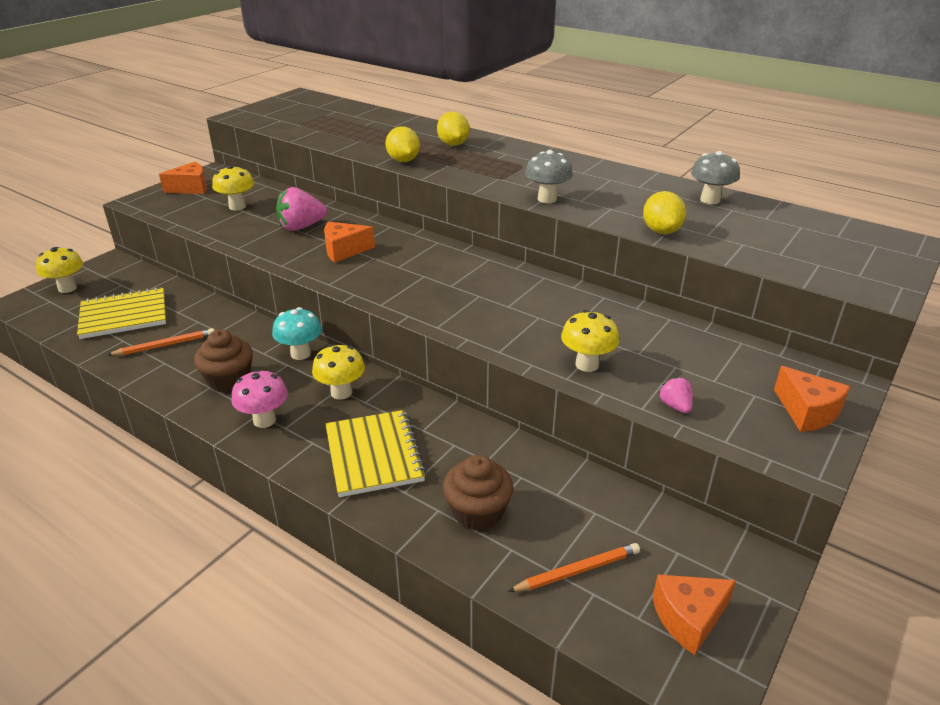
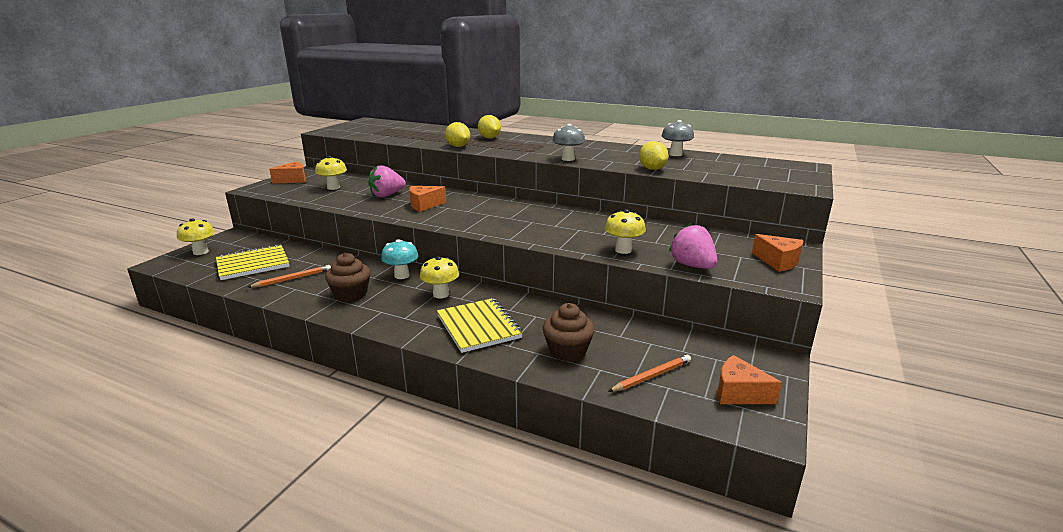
camera: 10 degrees left, 10 degrees down
(264, 420) = (387, 315): pink mushroom -> none
(675, 406) = (692, 266): pink strawberry -> pink strawberry, size x1.88
(688, 618) = (739, 393): orange cheese -> orange cheese turned 60 degrees clockwise

